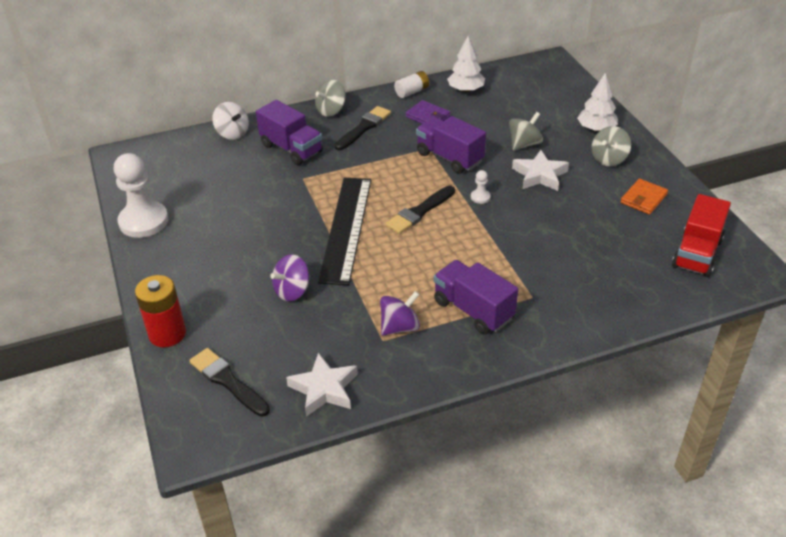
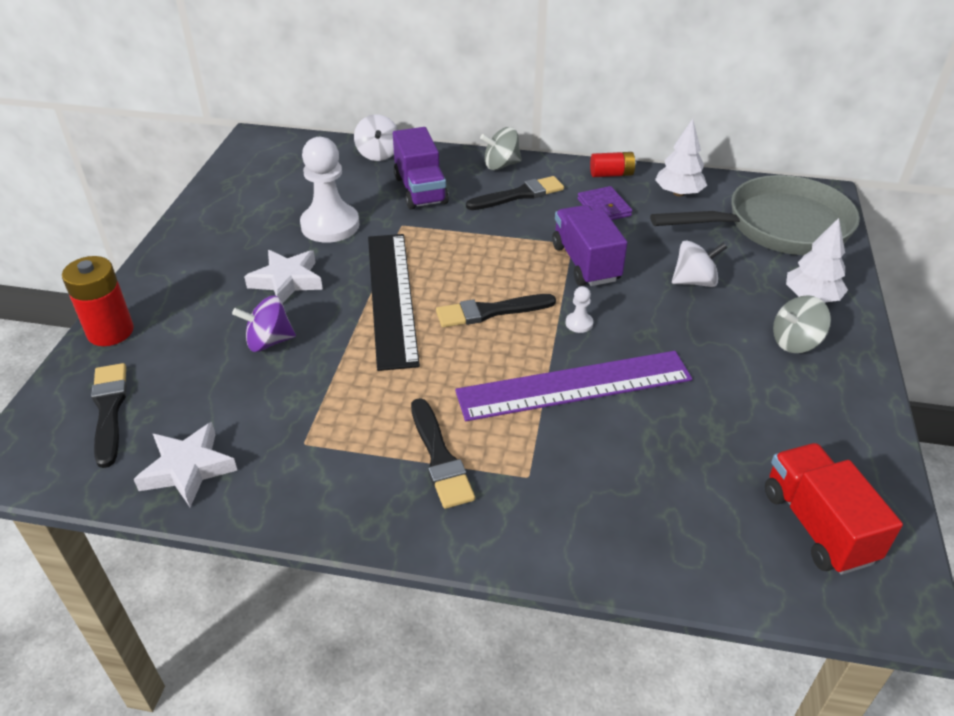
camera: 30 degrees right, 0 degrees up
(143, 221) = (209, 210): white pawn -> white pawn (330, 225)
(346, 228) = (392, 297): black ruler -> black ruler turned 45 degrees counterclockwise
(400, 327) = (337, 437): purple spinning top -> none
(412, 91) = (611, 174): white battery -> red battery
(473, 310) = (440, 457): purple truck -> black brush
(511, 235) = (574, 386): none -> purple ruler
(524, 144) = (694, 281): grey spinning top -> white spinning top
(539, 175) = (680, 326): white star -> white star (287, 281)
(543, 91) = (778, 227): none -> grey pan
(643, 199) = (801, 414): orange wallet -> none
(697, 253) = (817, 525): red truck -> red truck turned 105 degrees clockwise

